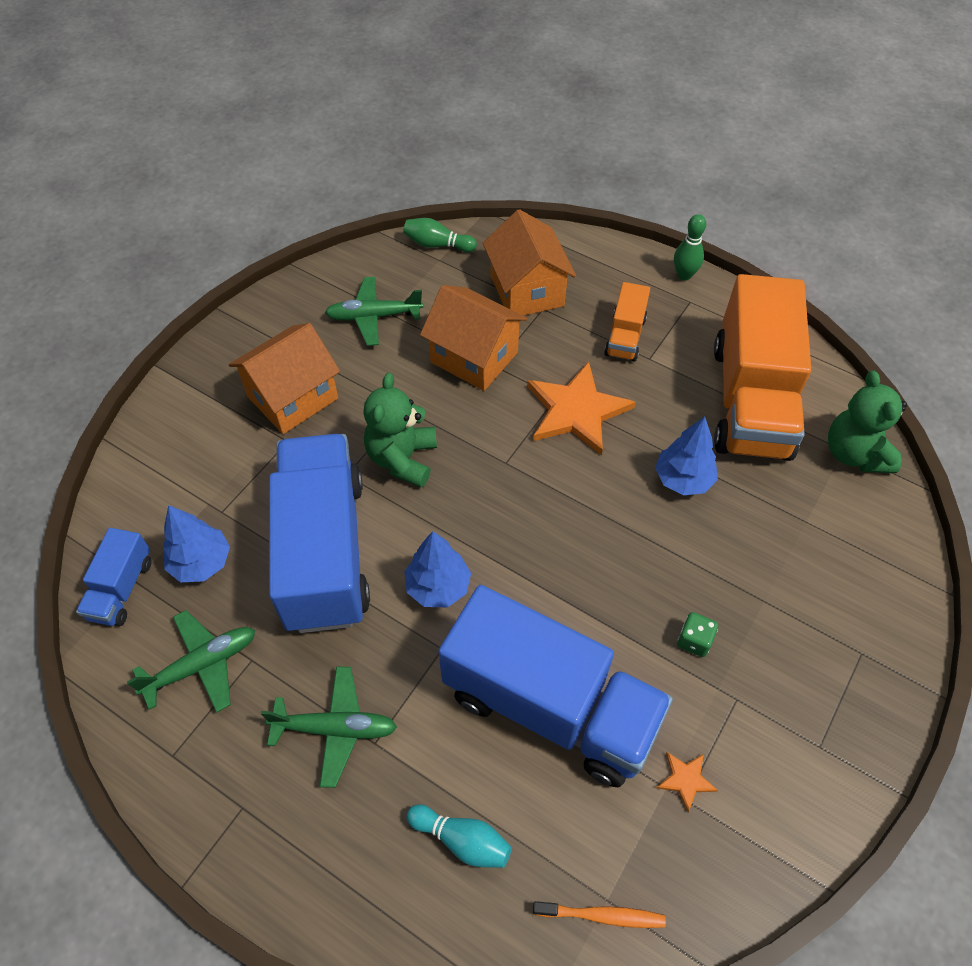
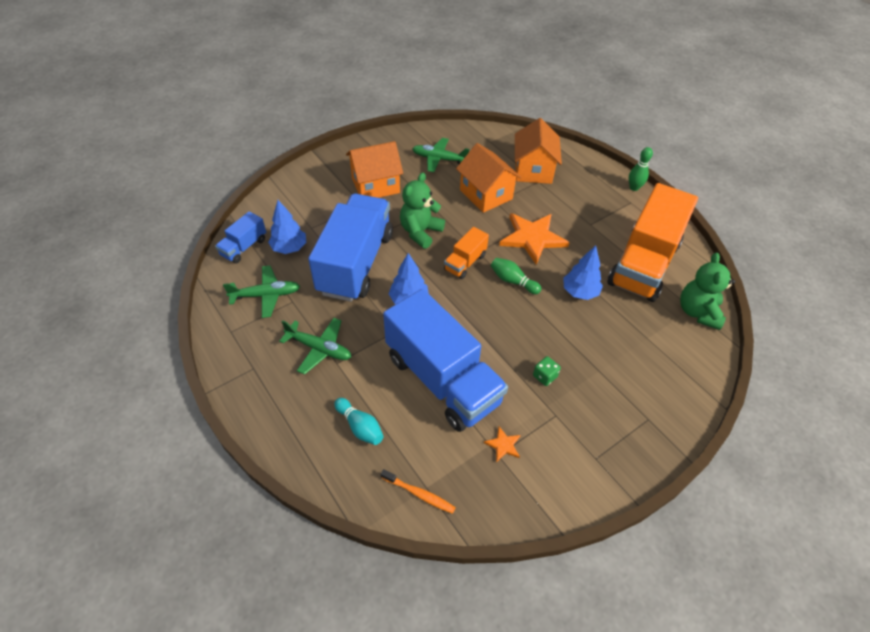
camera: 20 degrees right, 5 degrees down
(437, 245) = (492, 134): green bowling pin -> green bowling pin (513, 281)
(625, 336) = (581, 209): orange truck -> orange truck (465, 262)

